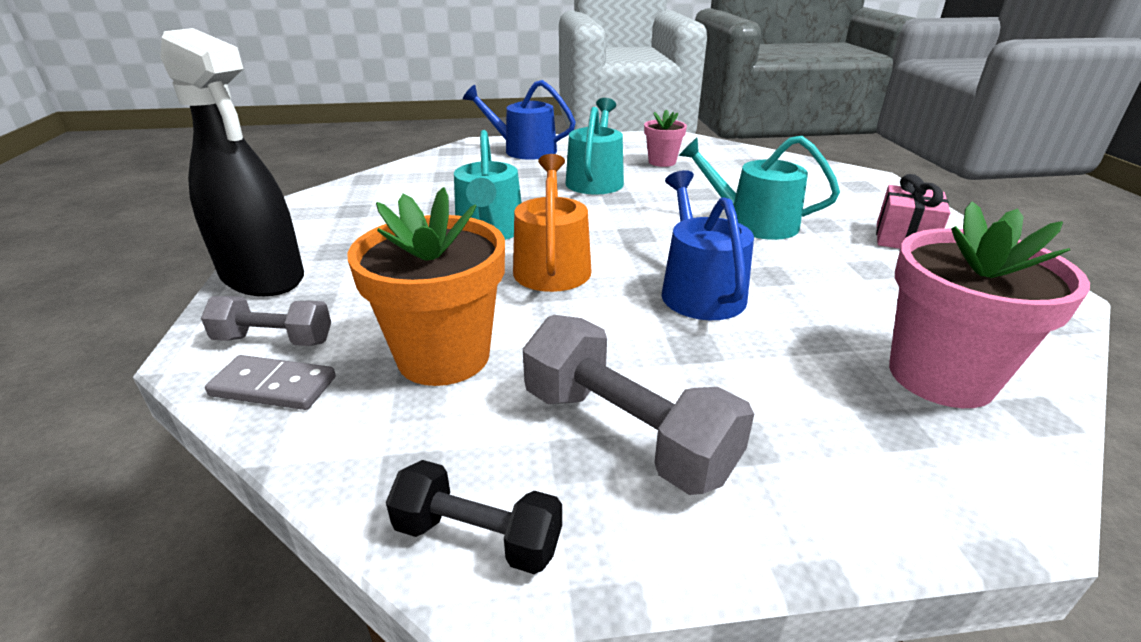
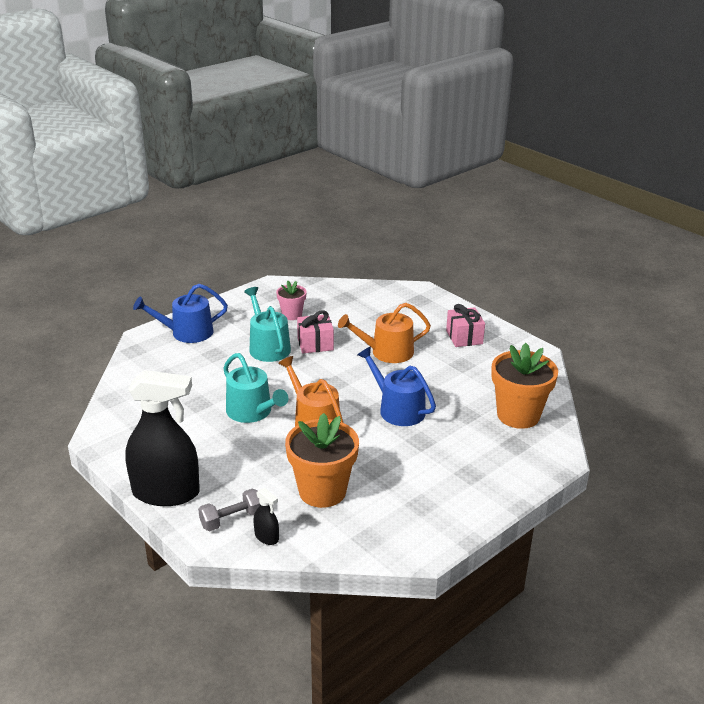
camera: 35 degrees left, 0 degrees up
(273, 387) = (266, 537): grey domino -> black spray bottle
(478, 537) = (415, 544): black dumbbell -> none
(626, 433) = (428, 488): grey dumbbell -> none
(659, 191) = (315, 344): none -> pink gift
(753, 223) = (386, 352): turquoise watering can -> orange watering can
(940, 376) = (518, 415): pink flower pot -> orange flower pot

